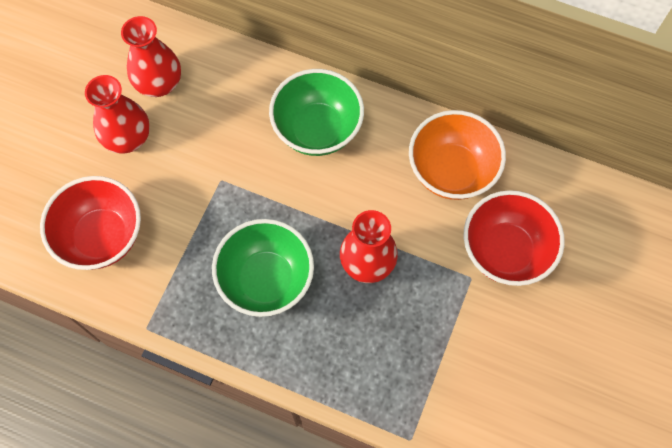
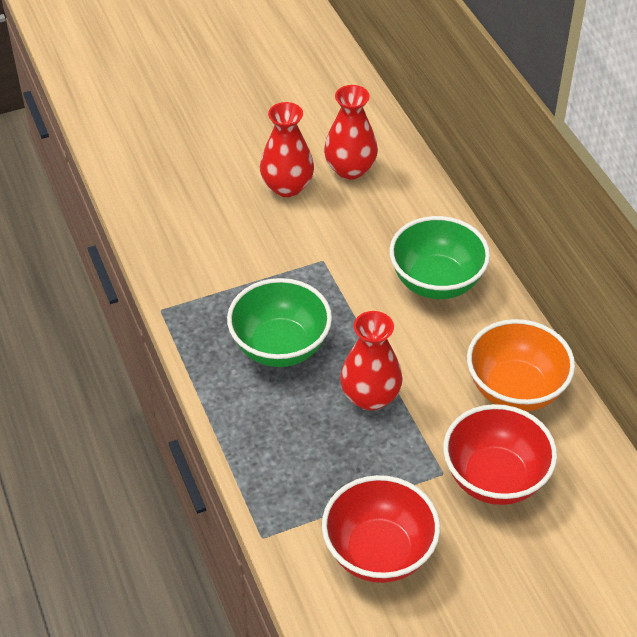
camera: 45 degrees right, 20 degrees down
(102, 236) = (198, 232): red bowl -> red bowl (379, 552)

